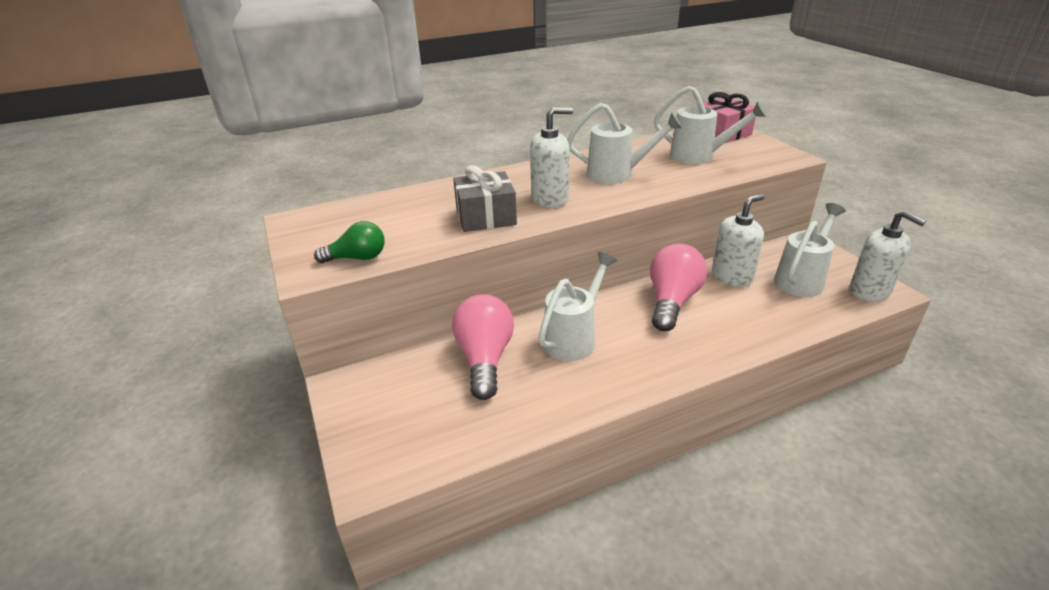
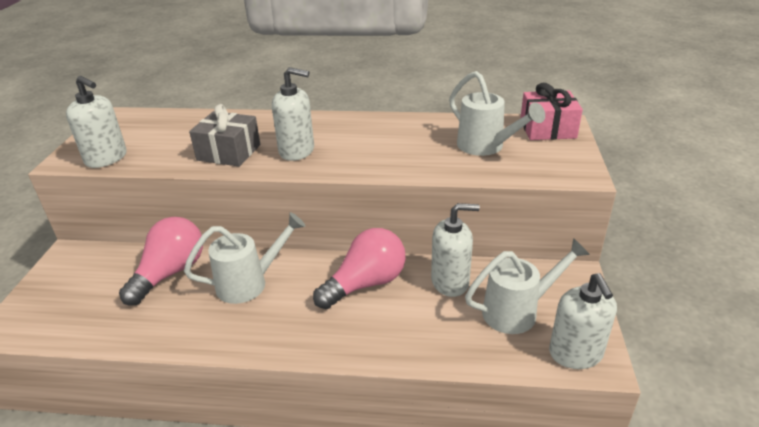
camera: 30 degrees right, 0 degrees up
(357, 258) = (106, 158): green light bulb -> white soap dispenser
(617, 174) = (384, 144): white watering can -> none

